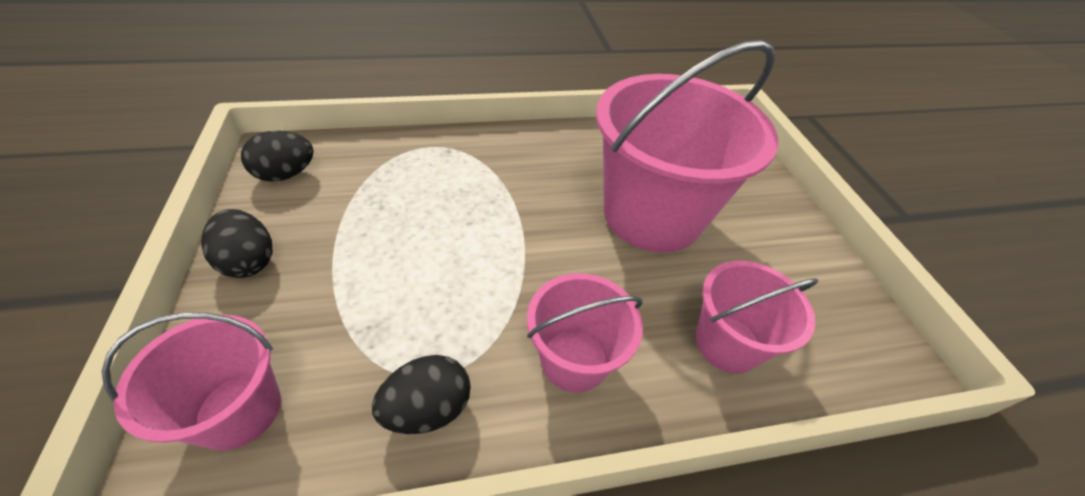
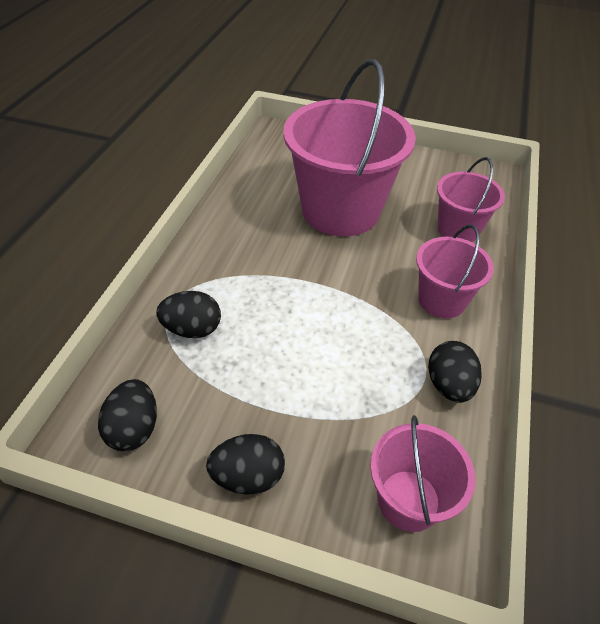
camera: 60 degrees left, 0 degrees up
(409, 168) = (192, 329): none -> black egg

